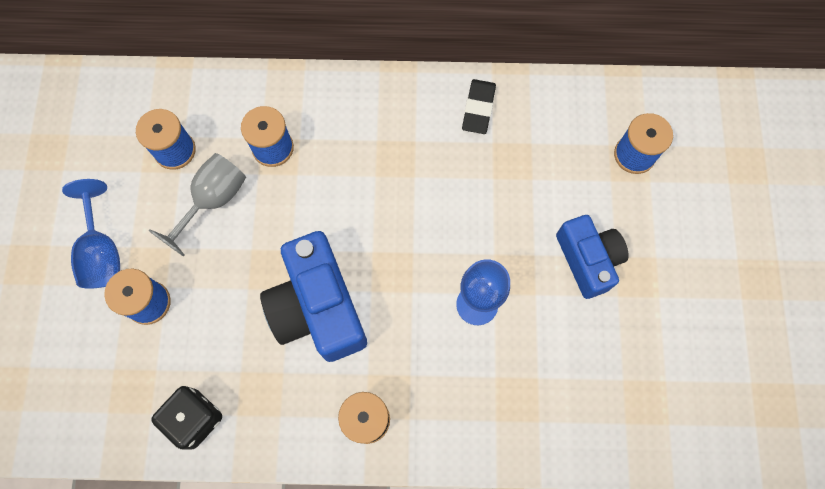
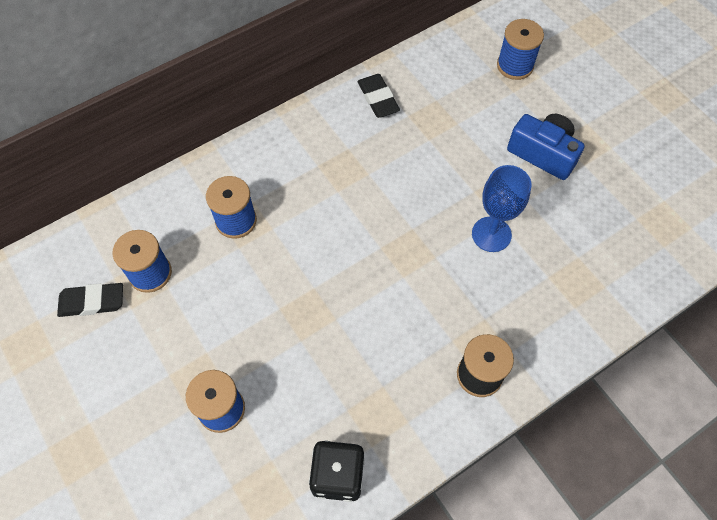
camera: 35 degrees left, 10 degrees down
(102, 252) = (145, 395): blue goblet -> none
(116, 146) = (92, 302): none -> black eraser
(213, 201) = (215, 291): grey goblet -> none
(318, 307) = (371, 316): blue camera -> none

